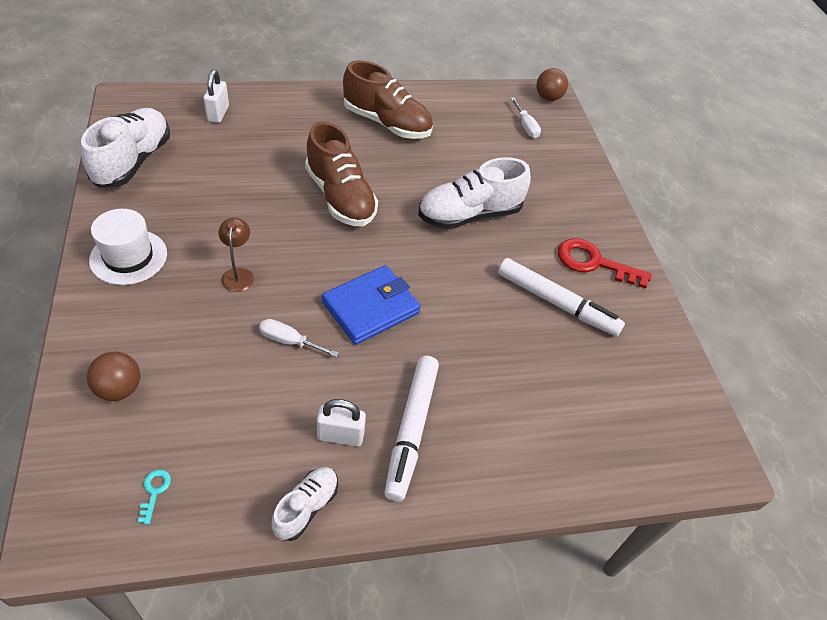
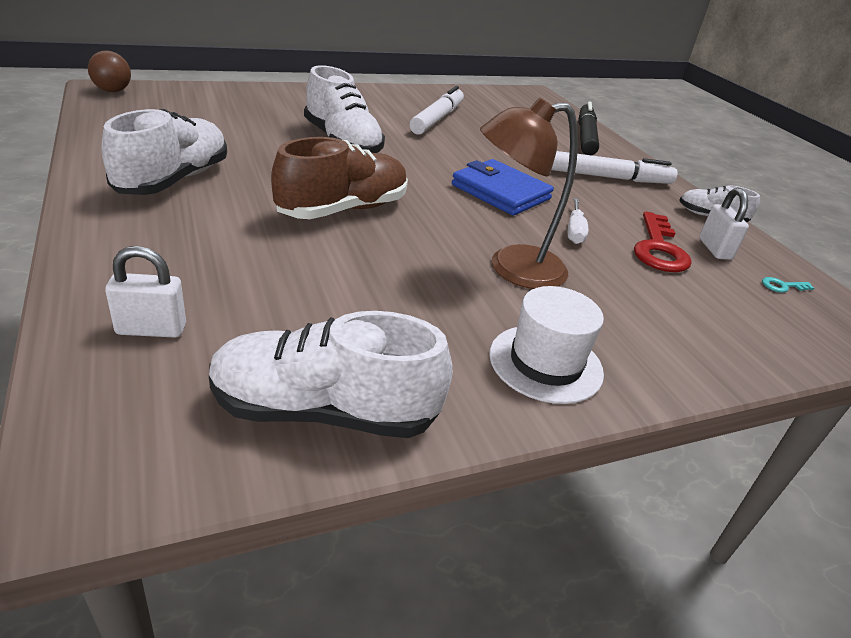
camera: 100 degrees left, 15 degrees down
(119, 389) = (722, 327): brown ball -> none
(238, 274) = (512, 269): brown lamp -> brown lamp, size x1.93
(340, 436) = (642, 204): white padlock -> white padlock (714, 249)
(387, 123) = (173, 180): brown shoe -> white shoe
(525, 126) = (175, 106): white screwdriver -> none
(544, 461) = (585, 136): none -> black marker
(594, 263) = (381, 102): red key -> red key (658, 249)

